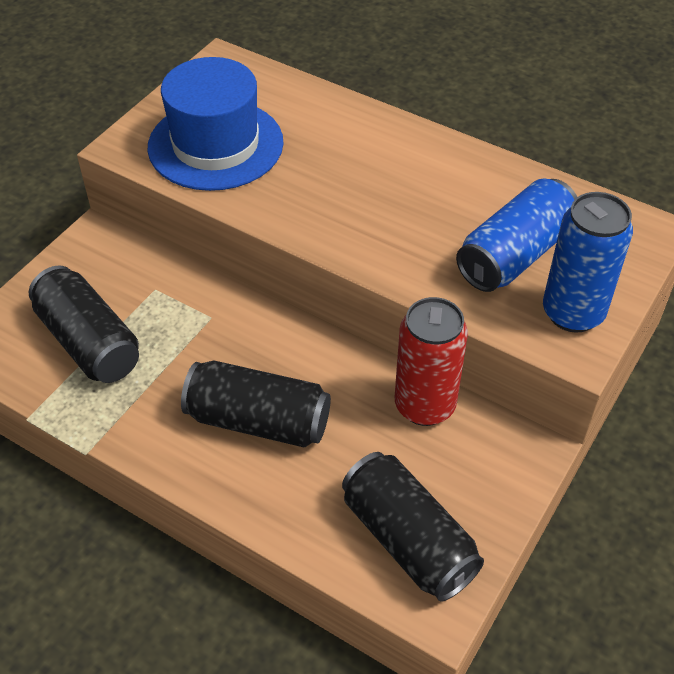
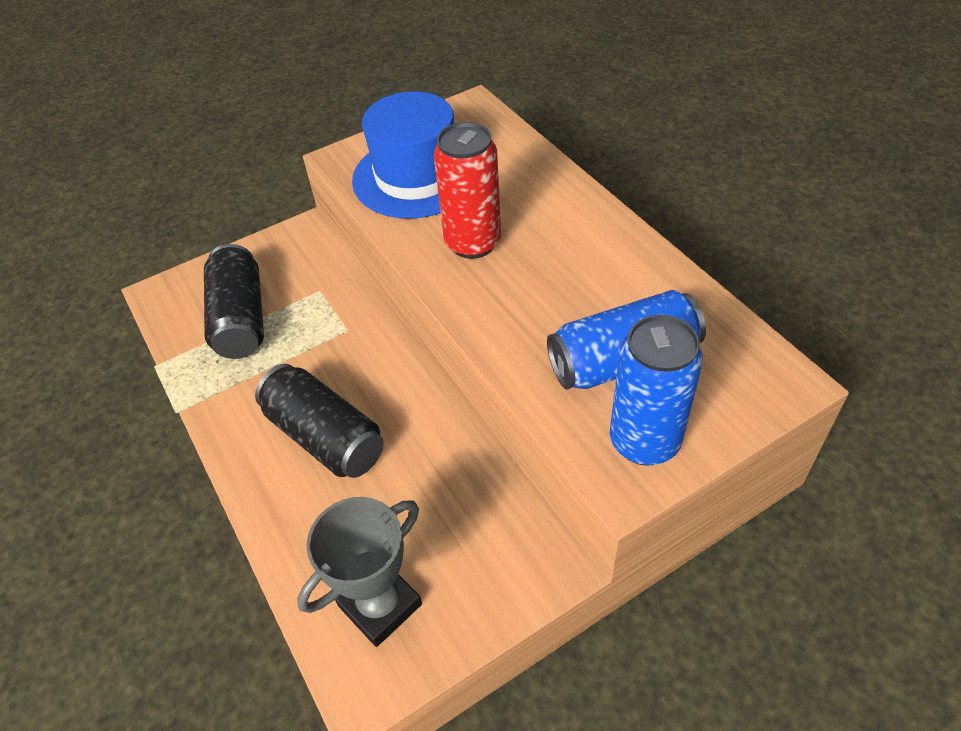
camera: 30 degrees right, 0 degrees up
(408, 539) = (380, 605): black can -> grey trophy
(424, 405) = (478, 480): red can -> red can (473, 243)

